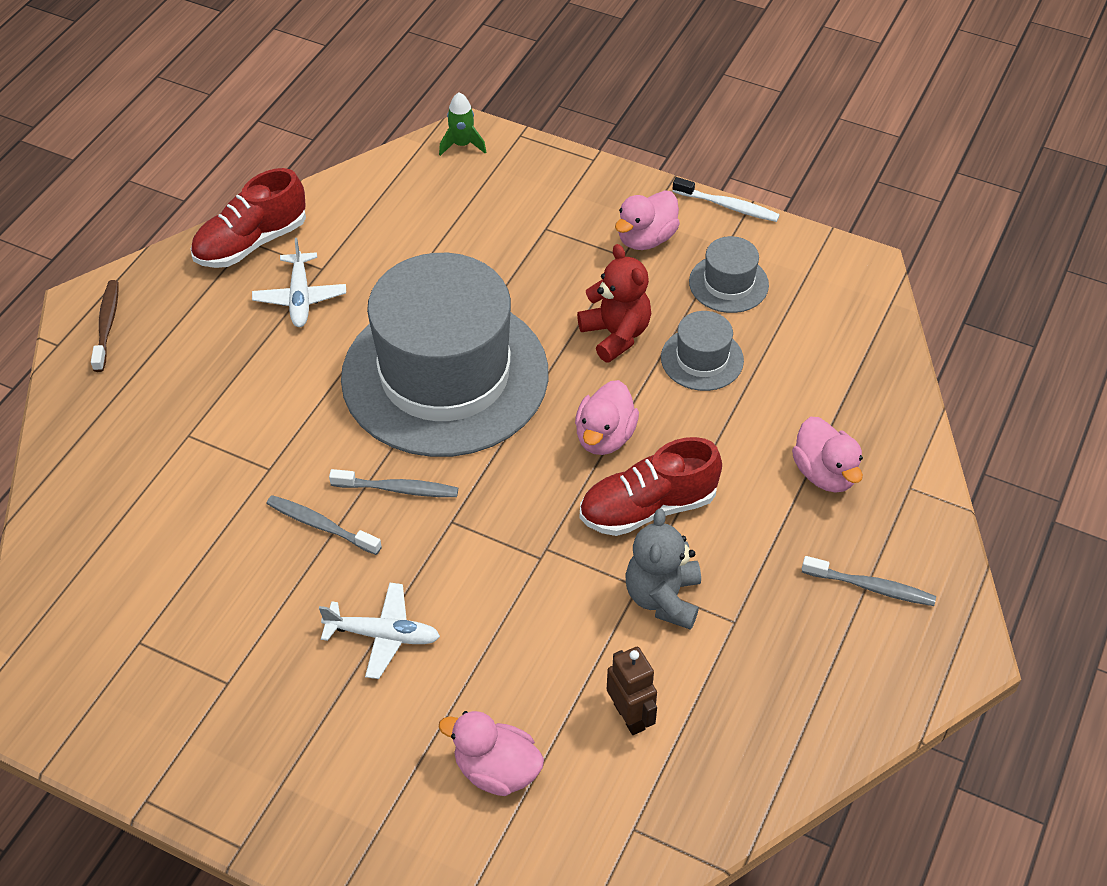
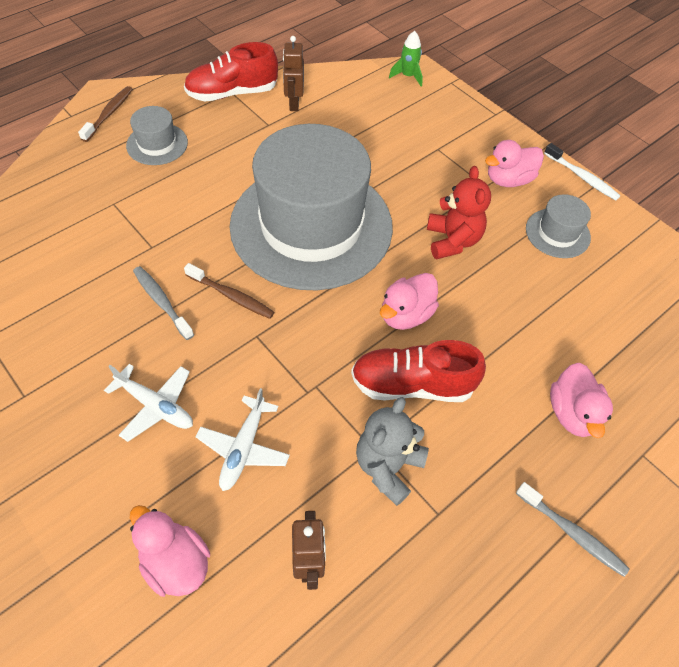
camera: 20 degrees right, 5 degrees up
(300, 297) = (243, 138): white plane -> white plane (244, 448)
(338, 230) = (294, 103): none -> brown robot
(398, 489) = (231, 296): grey toothbrush -> brown toothbrush
(702, 359) = (510, 282): grey hat -> grey hat (157, 144)

